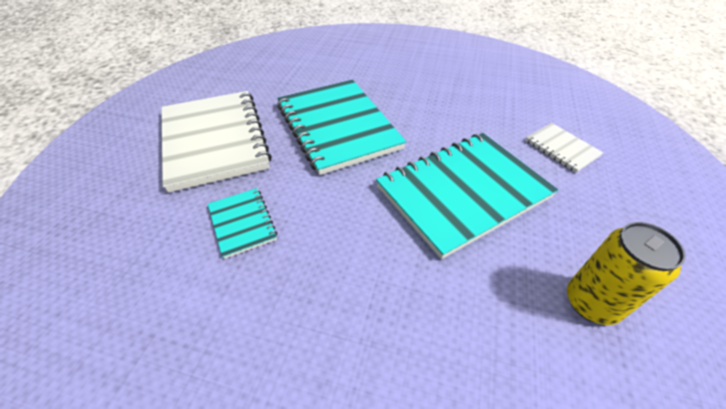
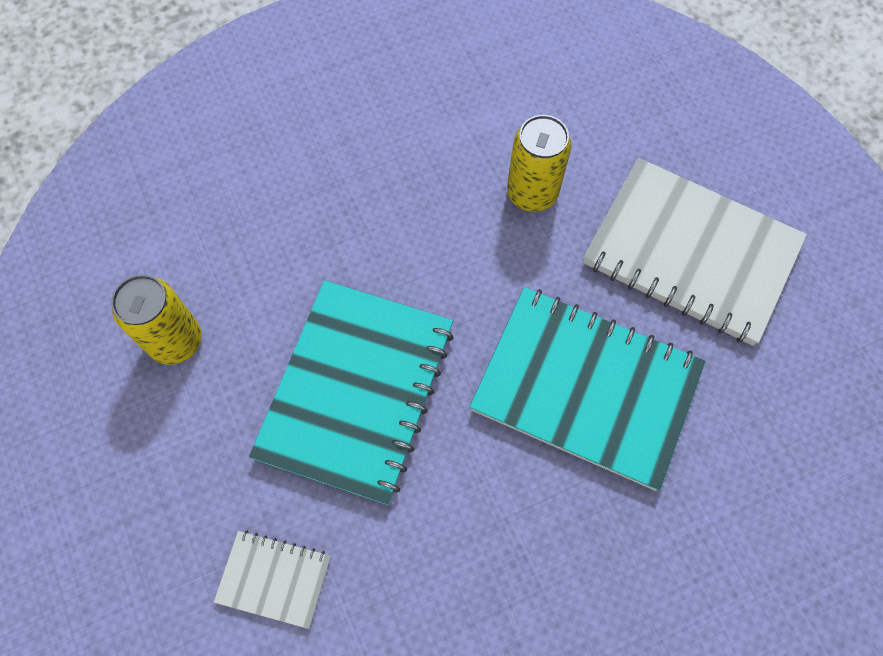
camera: 140 degrees right, 20 degrees up
(242, 223) = (532, 193): turquoise notebook -> yellow can

